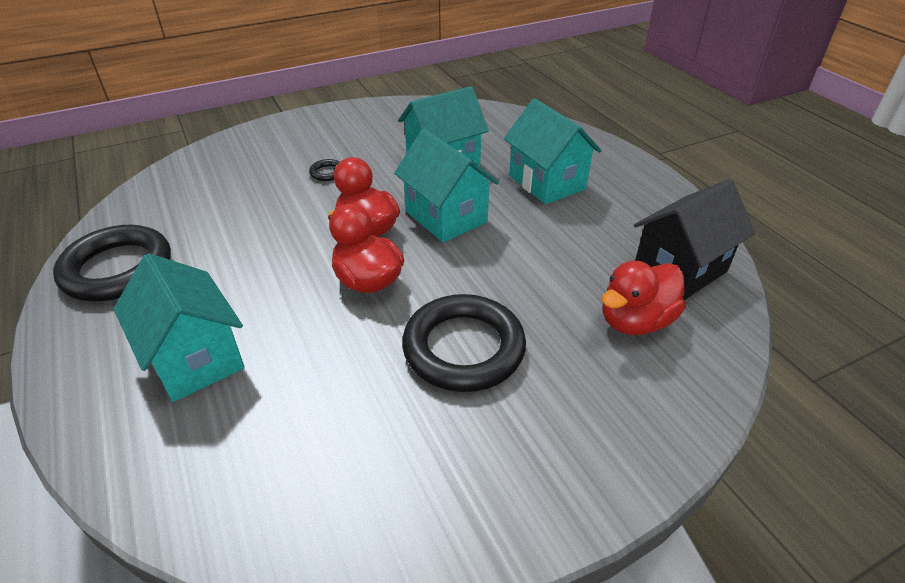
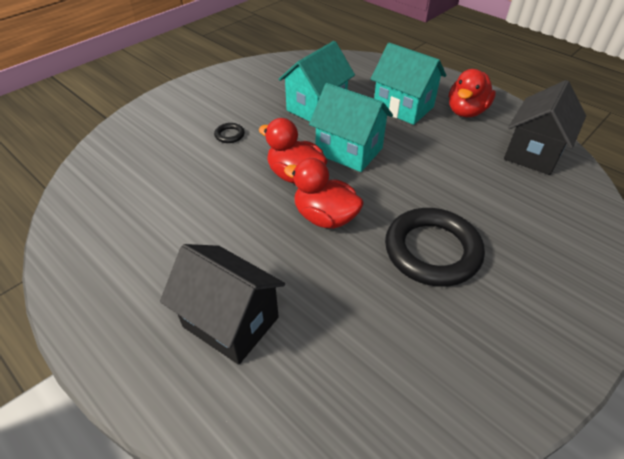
camera: 20 degrees left, 5 degrees up
(117, 269) = (102, 264): black ring -> none
(195, 359) = (230, 322): turquoise house -> black house
(635, 321) = (530, 198): red duck -> red duck (466, 111)

